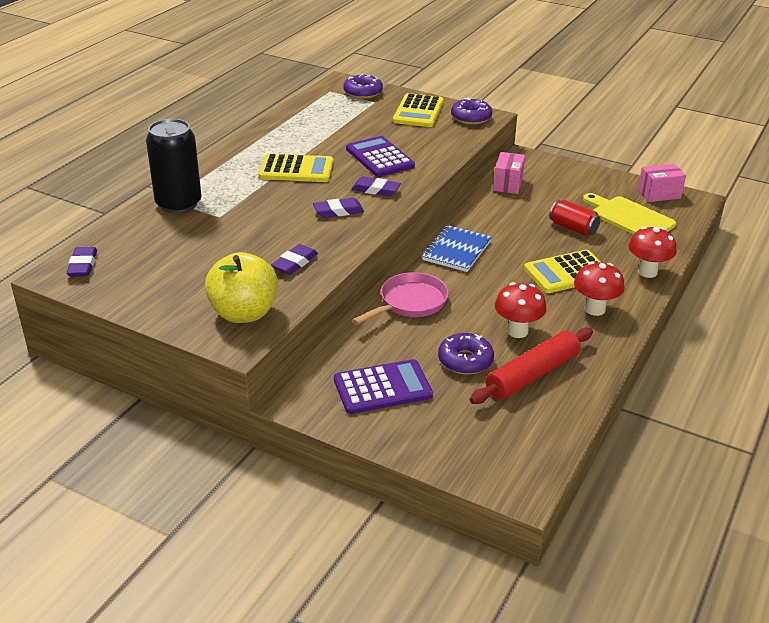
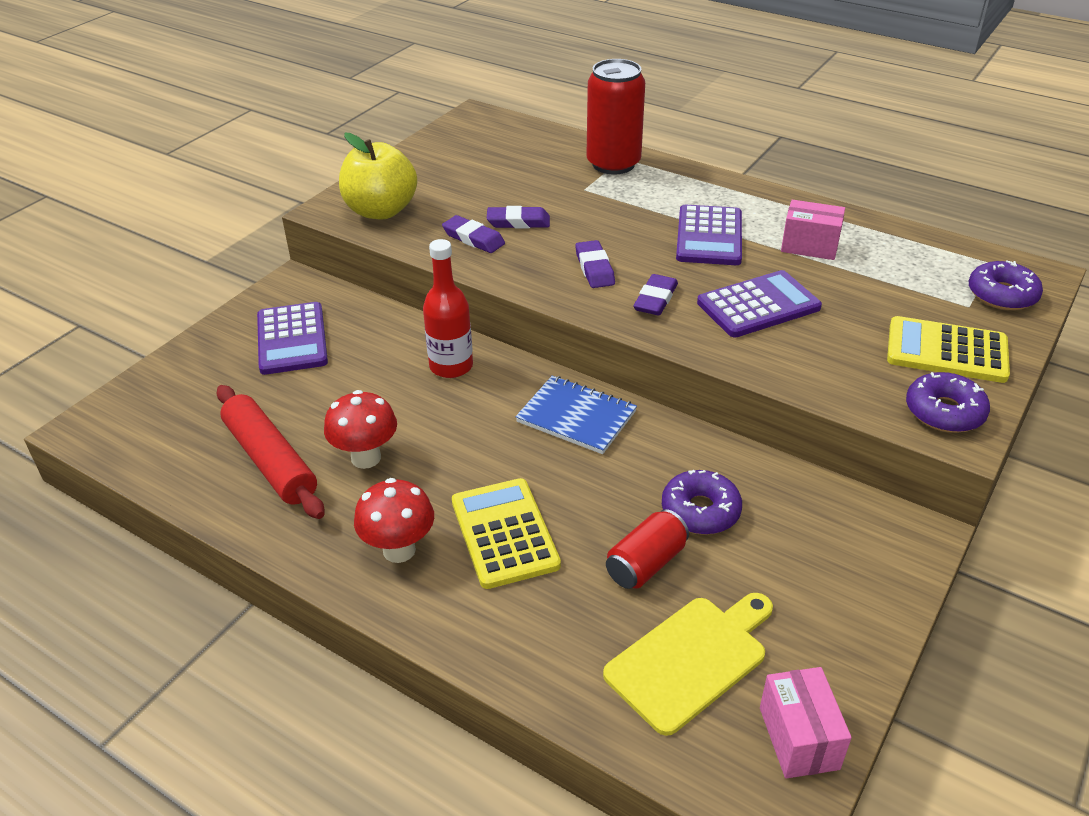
camera: 95 degrees right, 5 degrees up
(83, 265) = (490, 125): purple eraser -> purple eraser (518, 222)
(178, 204) = (613, 164): black can -> red can
(296, 169) = (709, 236): yellow calculator -> purple calculator
(410, 303) = (451, 366): pink pan -> red bottle
(465, 360) = (319, 405): purple donut -> purple donut (700, 511)
(508, 184) = (798, 496): pink box -> pink box (809, 246)
(647, 272) = (495, 644): red mushroom -> none

